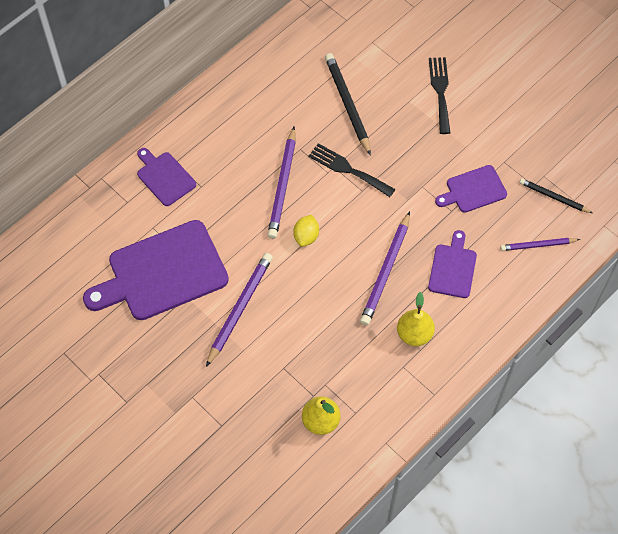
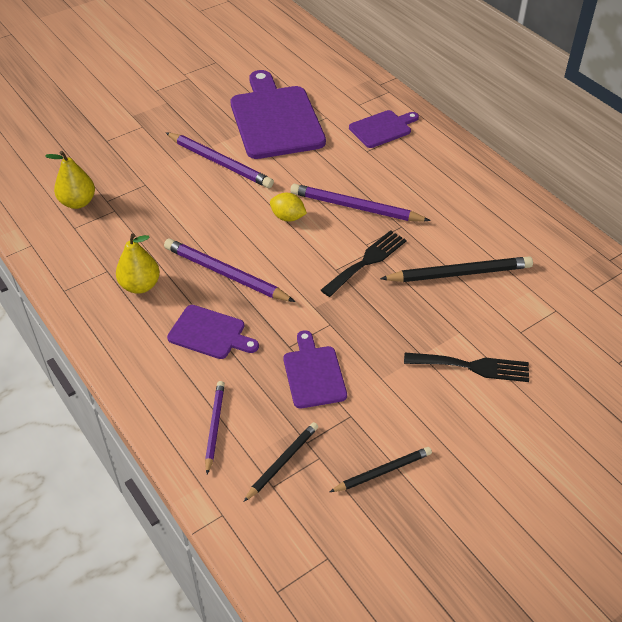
camera: 100 degrees right, 15 degrees down
(543, 137) = (383, 471): none -> black pencil

